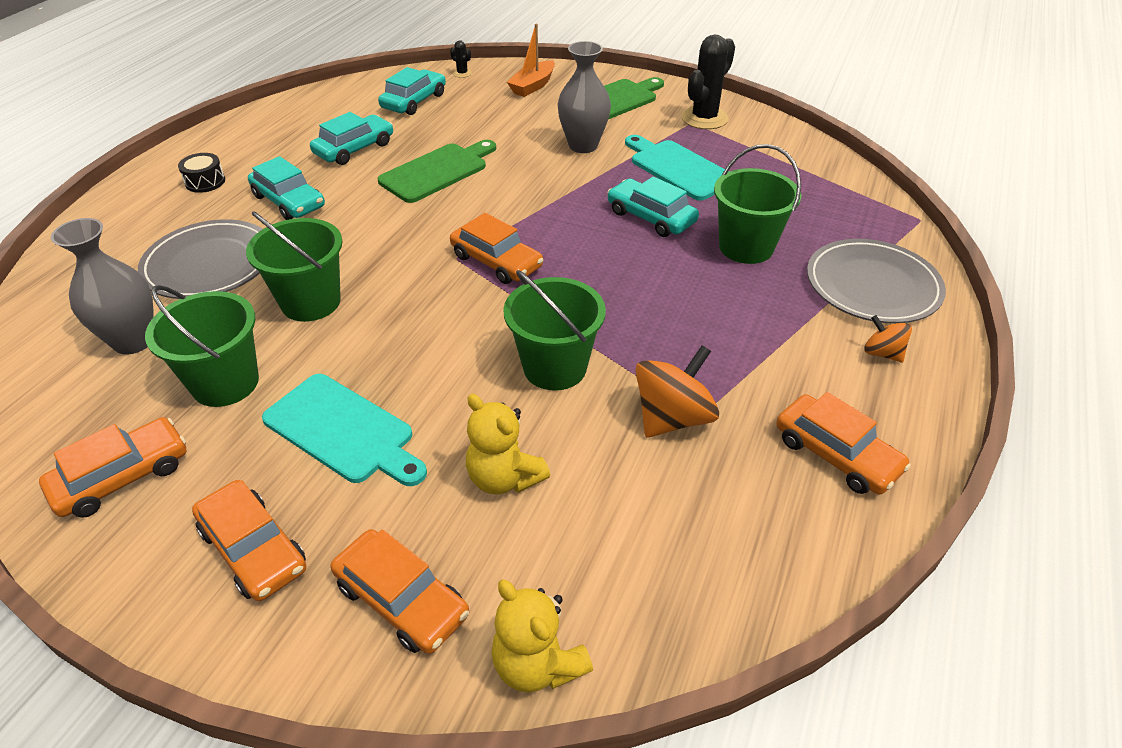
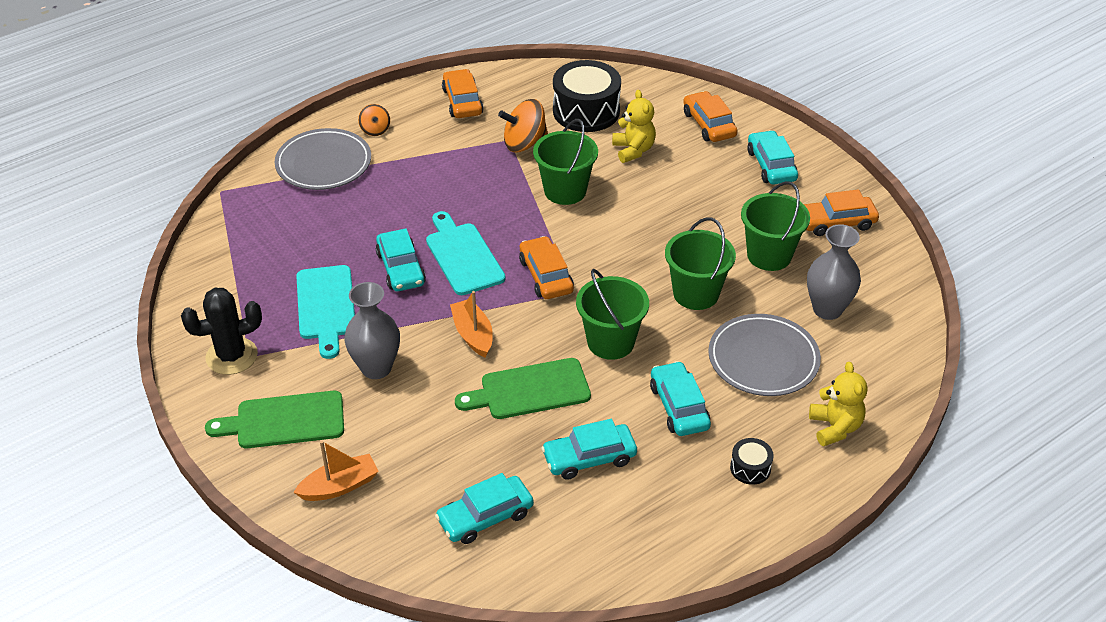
camera: 150 degrees left, 0 degrees up
(253, 549) = (771, 165): orange car -> turquoise car
(343, 431) = (707, 202): turquoise cutting board -> turquoise cutting board (463, 256)
(462, 73) = (395, 551): black cactus -> none
(524, 191) = (473, 334): none -> orange boat
(537, 664) = (663, 88): yellow teddy bear -> yellow teddy bear (835, 427)
(636, 526) = (586, 111): none -> black drum
(746, 247) = (364, 218): green bucket -> green bucket (610, 342)

